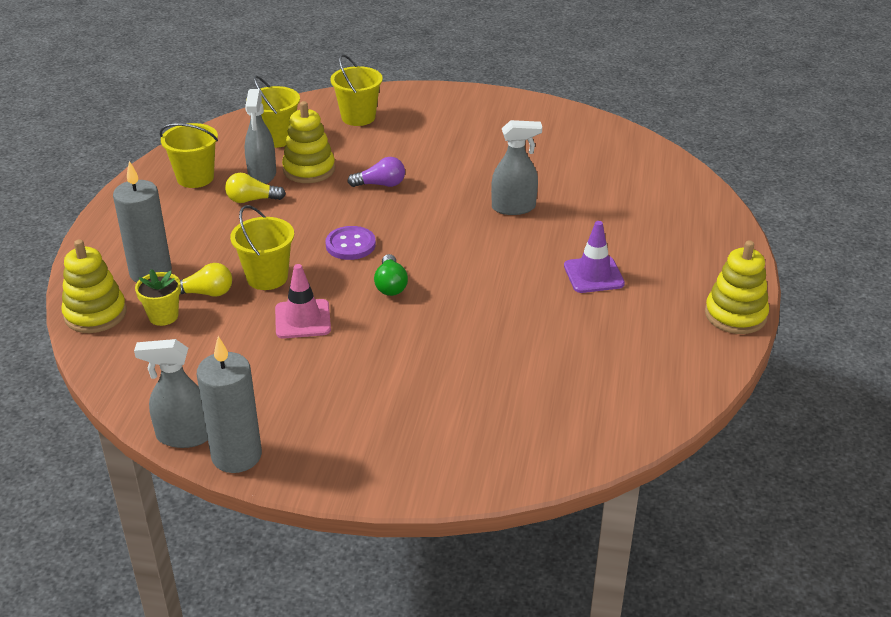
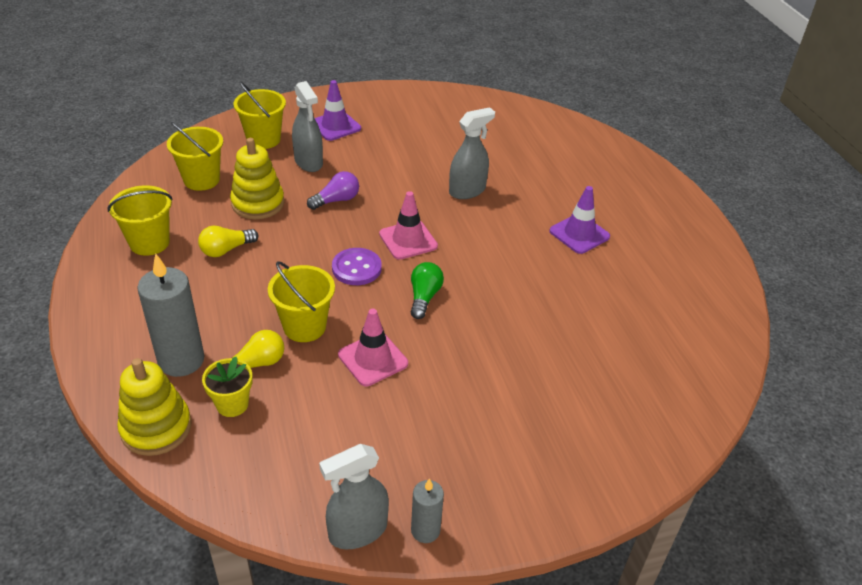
camera: 30 degrees left, 5 degrees up
(236, 456) = (425, 530): grey candle -> grey candle, size x0.55
(262, 175) = (216, 221): grey spray bottle -> grey spray bottle (308, 162)
(390, 285) = (424, 297): green light bulb -> green light bulb turned 135 degrees counterclockwise
(417, 235) = (408, 240): none -> pink traffic cone
(434, 120) = (335, 126): none -> purple traffic cone
(735, 315) = (707, 236): yellow stacking toy -> none

